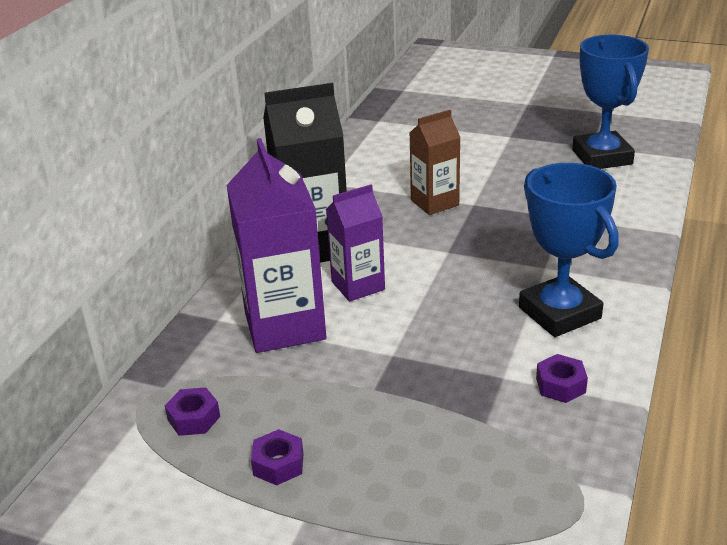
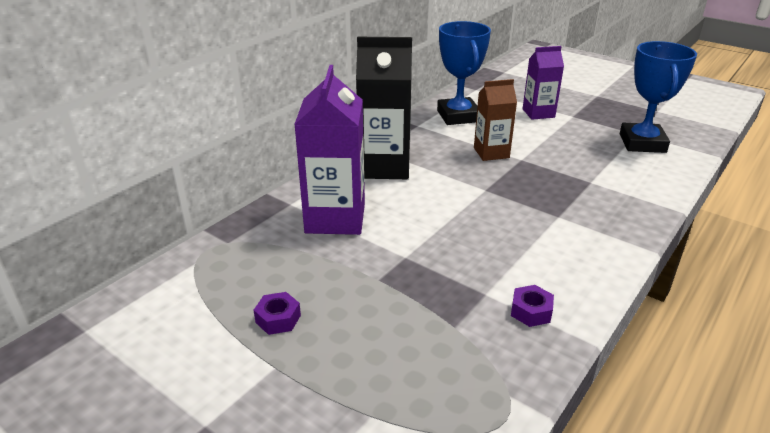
camera: 15 degrees right, 0 degrees up
(194, 418) = (236, 270): purple nut -> none
(358, 285) = (404, 201): purple carton -> purple carton (538, 113)
(559, 313) = (555, 254): blue trophy -> blue trophy (458, 116)

